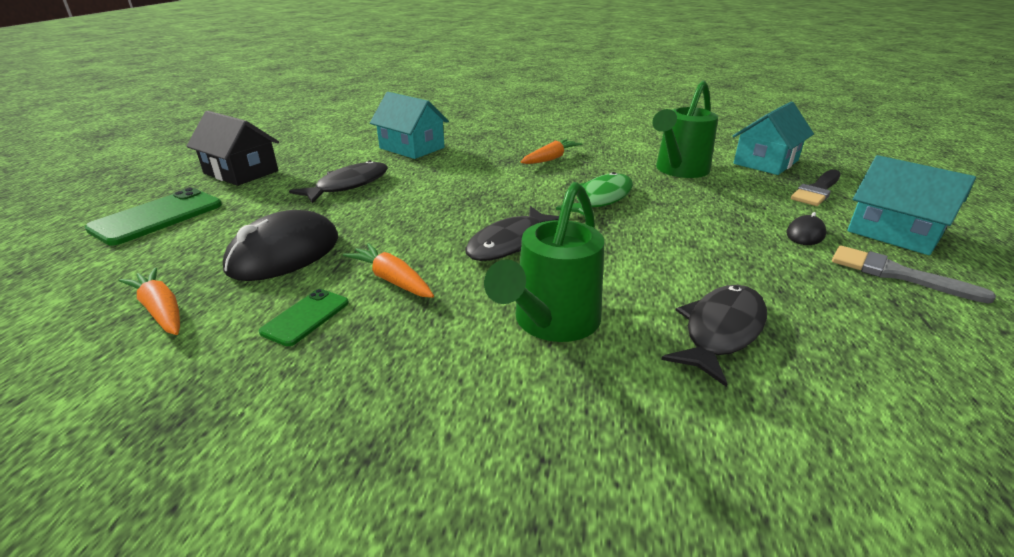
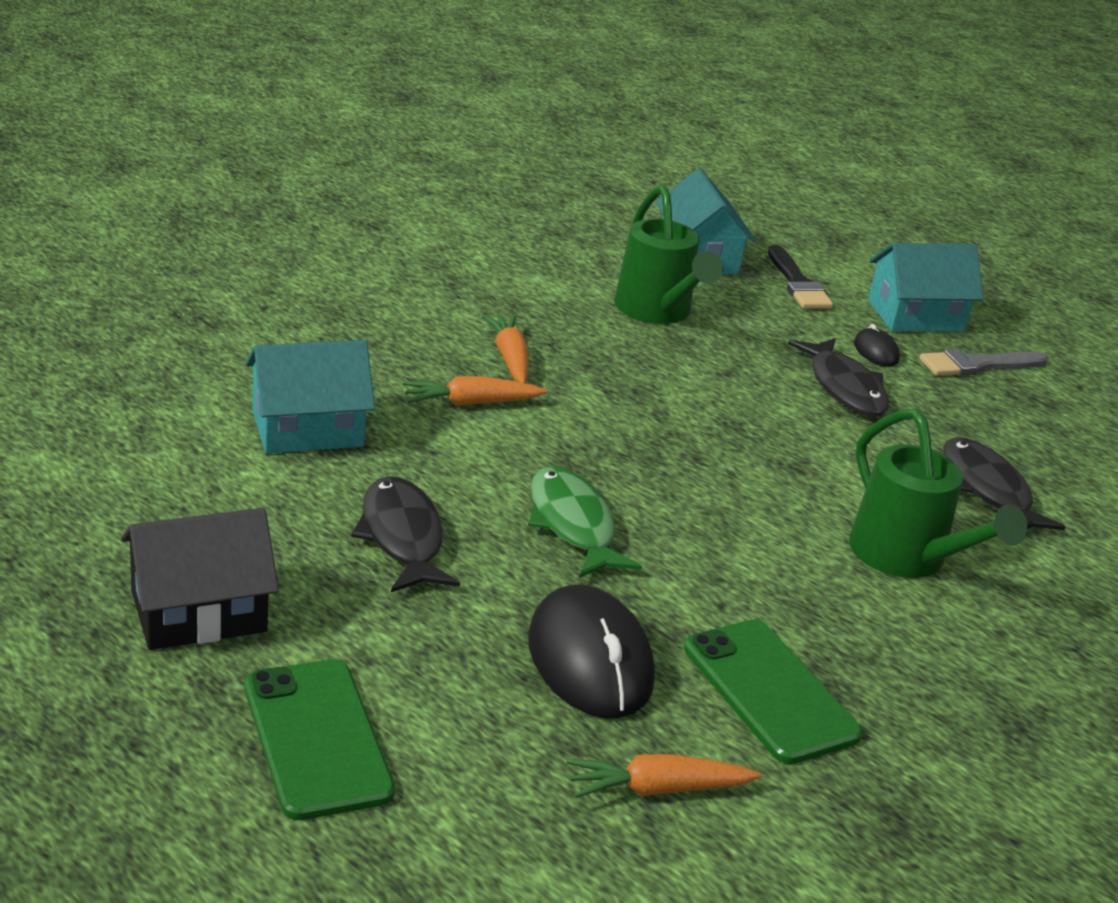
camera: 60 degrees left, 0 degrees up
(305, 317) = (769, 691): green phone -> green phone, size x1.78
(392, 280) = (738, 609): orange carrot -> orange carrot (471, 403)
(510, 243) = (727, 503): black fish -> black fish (844, 388)
(600, 199) = (677, 397): green fish -> green fish (572, 524)

